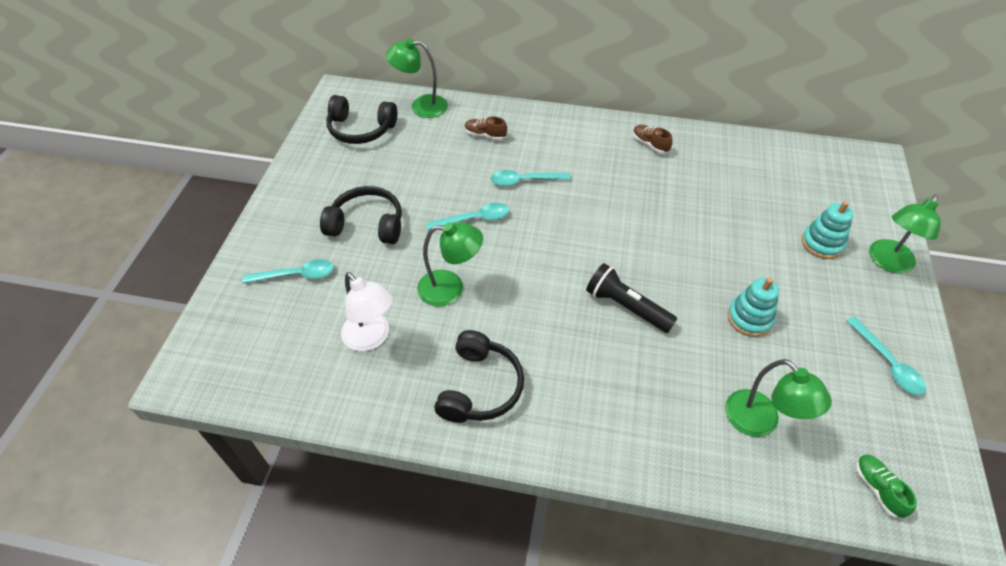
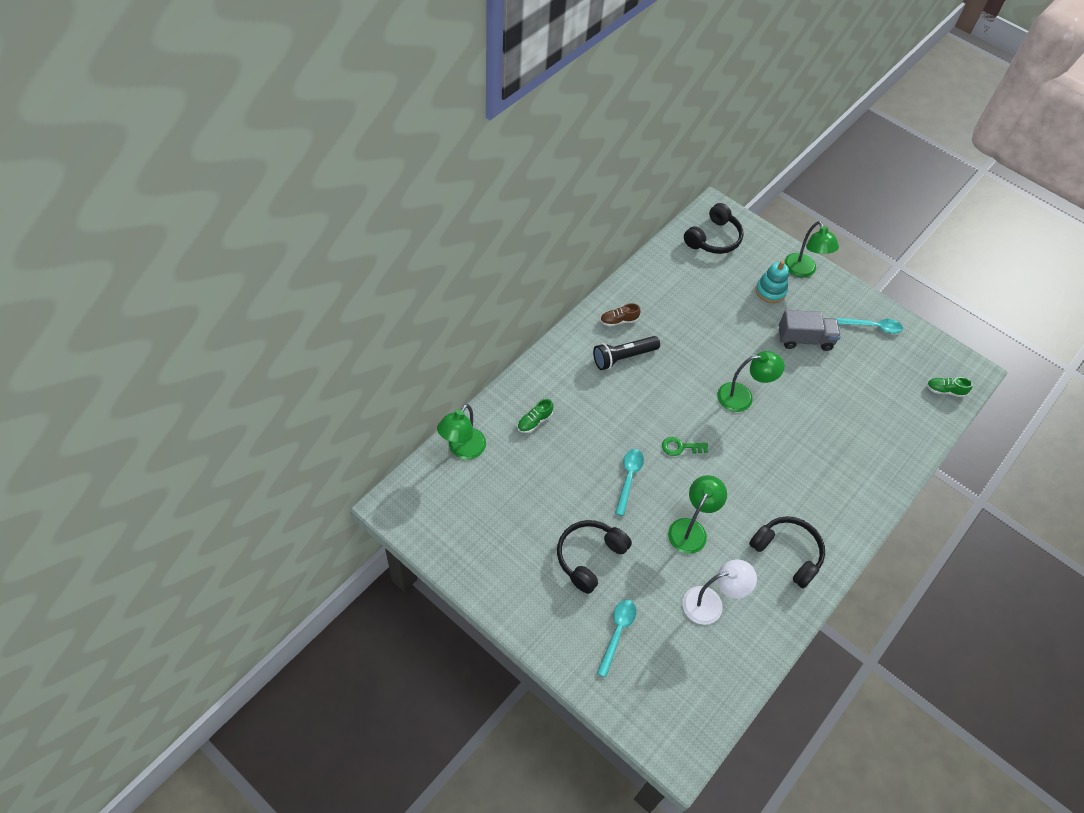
camera: 65 degrees left, 5 degrees up
(361, 129) = (462, 511): black headphones -> black headphones (713, 238)
(485, 135) = (534, 421): brown shoe -> green shoe
(524, 181) = (607, 423): turquoise spoon -> none
(543, 244) = (680, 447): none -> green key
(626, 307) = (765, 430): black flashlight -> black flashlight (623, 357)
(749, 318) = (808, 370): turquoise stacking toy -> none
(760, 422) = (882, 416): green lamp -> green lamp (742, 397)
(790, 299) = (804, 339): none -> grey truck

